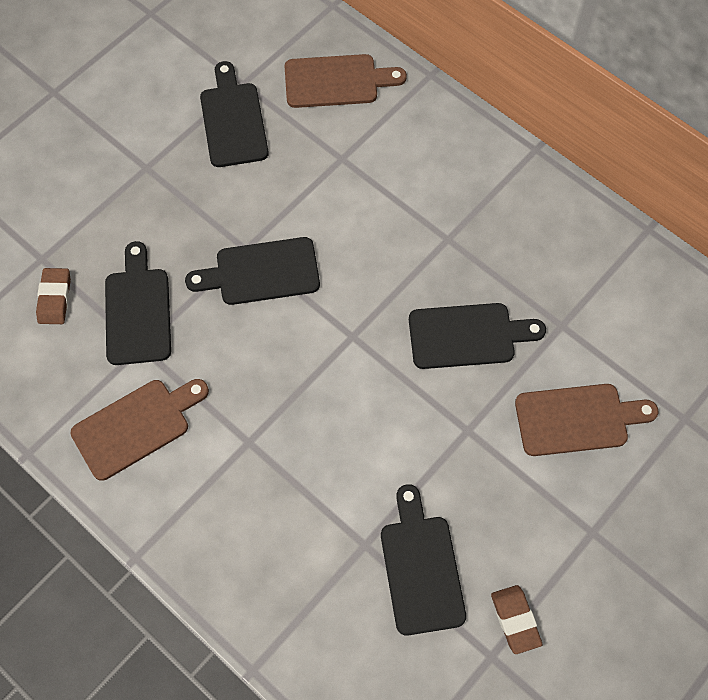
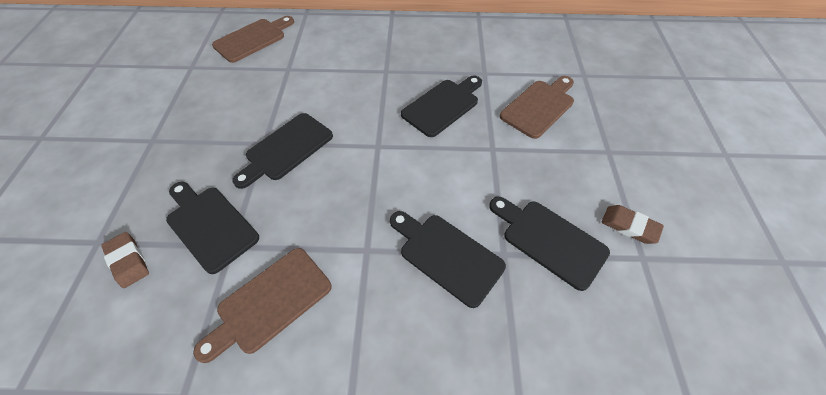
camera: 40 degrees left, 10 degrees down
(136, 426) = (270, 302): brown cutting board -> brown cutting board turned 150 degrees counterclockwise
(233, 120) = (199, 86): black cutting board -> black cutting board (447, 255)

